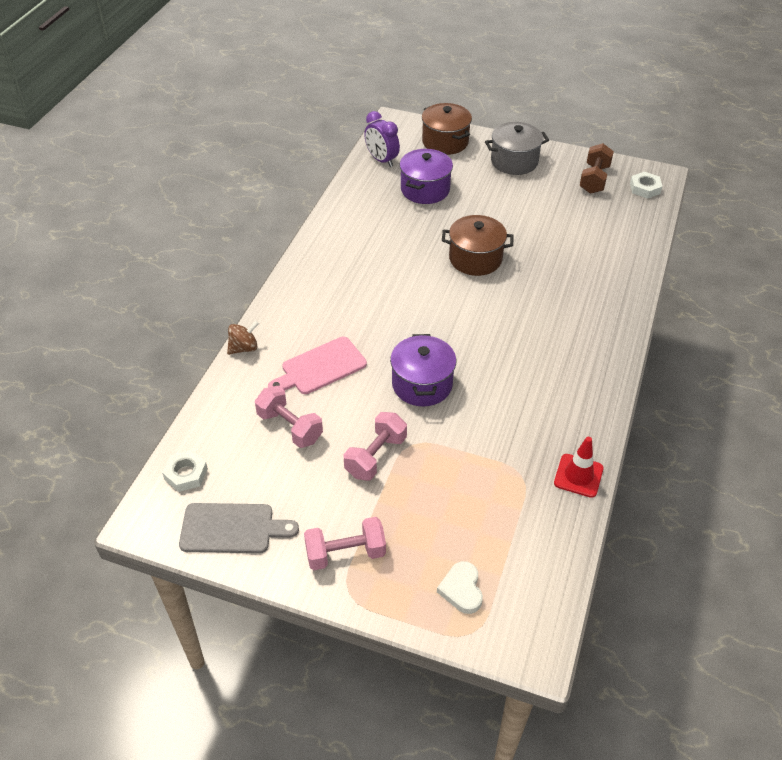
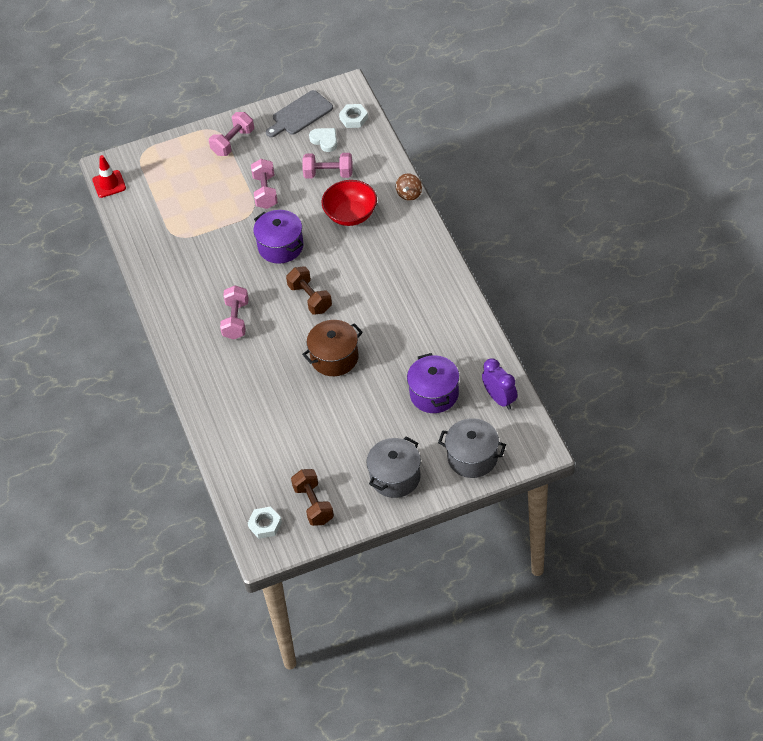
camera: 145 degrees right, 5 degrees up
(320, 367) = (351, 215): pink cutting board -> red bowl
(381, 160) = (500, 399): purple clock -> purple clock turned 45 degrees clockwise
(445, 142) = (472, 457): brown pot -> grey pot
(445, 317) = (310, 298): none -> brown dumbbell
(461, 589) = (162, 165): white heart -> white heart (325, 140)
(535, 344) = (236, 320): none -> pink dumbbell
(578, 475) = (145, 257): red traffic cone -> red traffic cone (109, 184)

